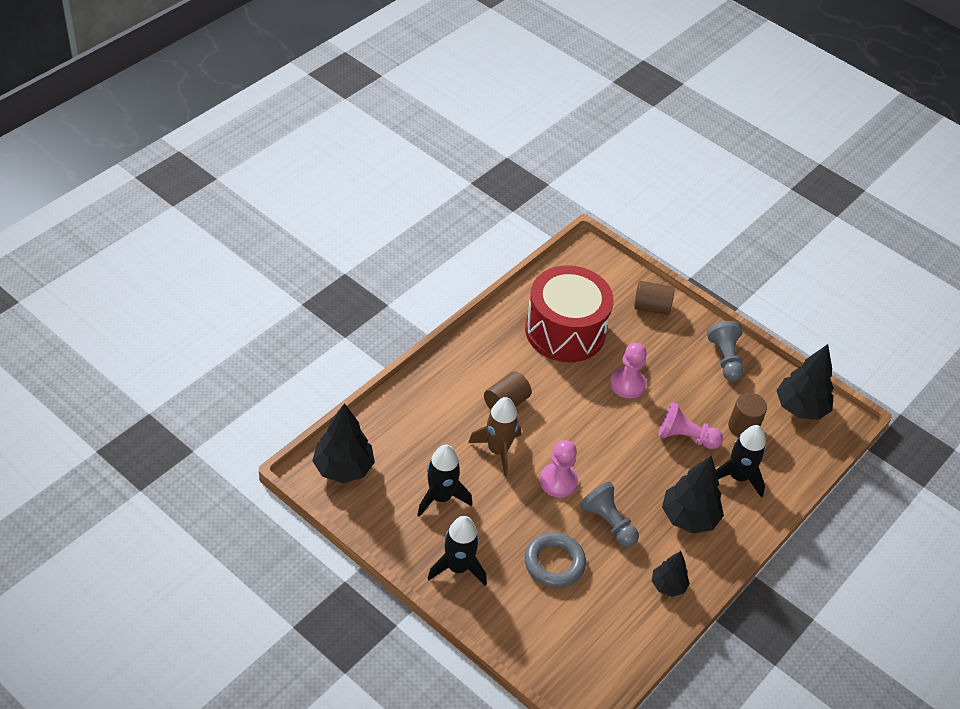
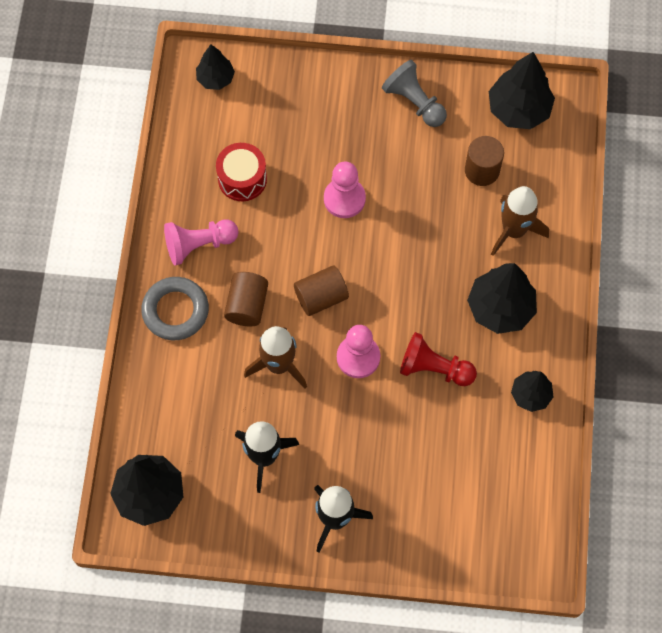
camera: 30 degrees left, 20 degrees up
(554, 563) = (416, 448): grey ring -> grey ring (175, 311)
(565, 331) = (242, 179): red drum -> red drum, size x0.50
(595, 267) = (215, 78): none -> black tree
(608, 523) = (434, 368): grey pawn -> red pawn
(651, 307) = (304, 89): brown cylinder -> brown cylinder (321, 297)
(685, 437) = (438, 221): pink pawn -> pink pawn (199, 245)
(738, 477) = (514, 230): black rocket -> brown rocket

